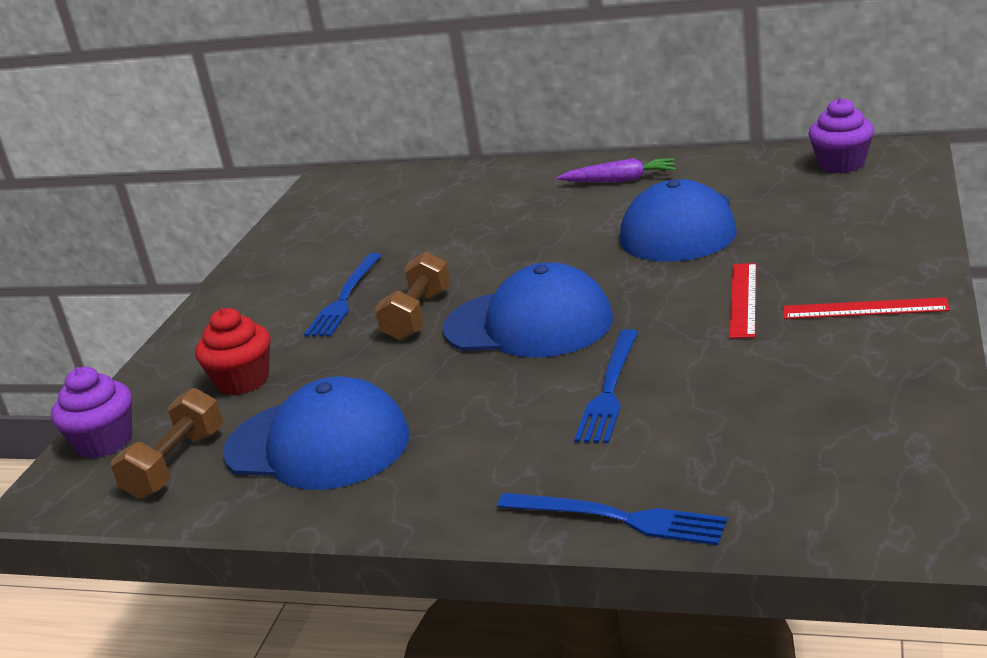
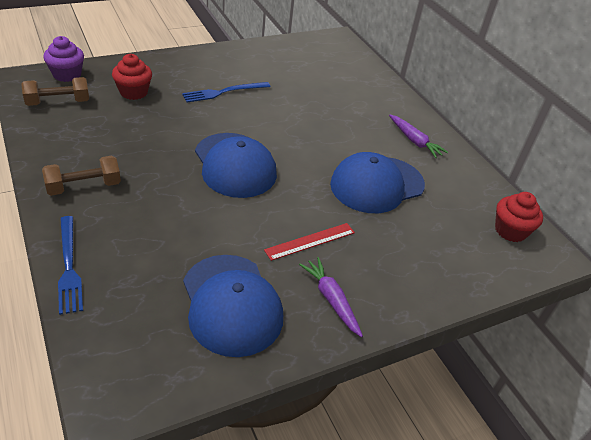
camera: 40 degrees right, 15 degrees up
(317, 444) = (91, 138): blue cap -> blue cap (231, 304)
(418, 315) = (221, 123): brown dumbbell -> brown dumbbell (84, 187)
(610, 390) = (186, 220): blue fork -> none
(841, 164) = (510, 231): purple cupcake -> red cupcake
(864, 309) = (331, 300): red ruler -> purple carrot

